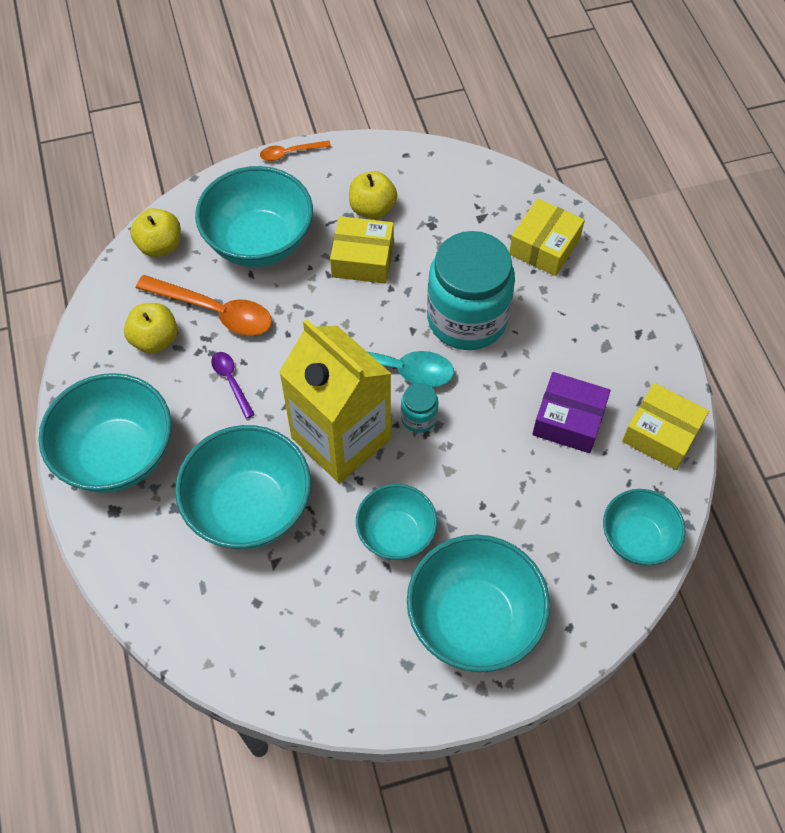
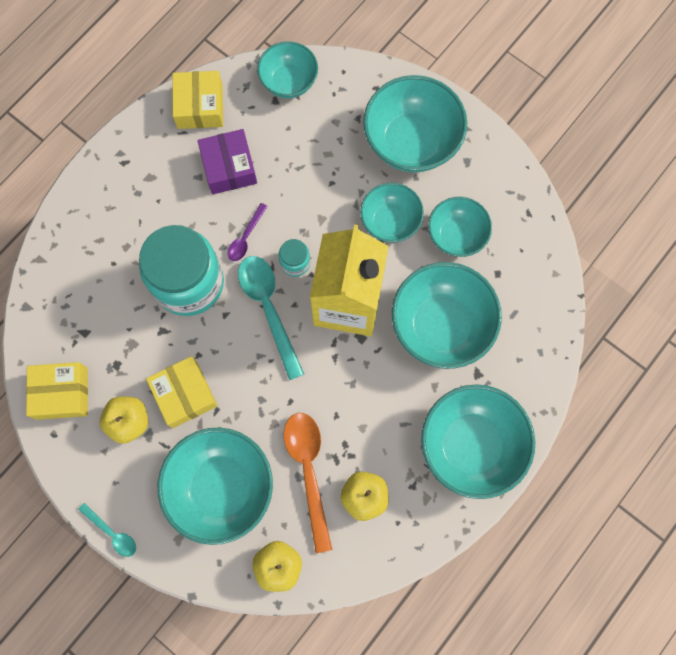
camera: 125 degrees left, 15 degrees up
(231, 381) = (358, 411): purple spoon -> purple spoon (245, 237)
(290, 153) = (112, 533): orange spoon -> turquoise spoon
(330, 590) = (456, 235): none -> turquoise bowl
(544, 246) = (84, 269): yellow box -> yellow box (62, 393)

